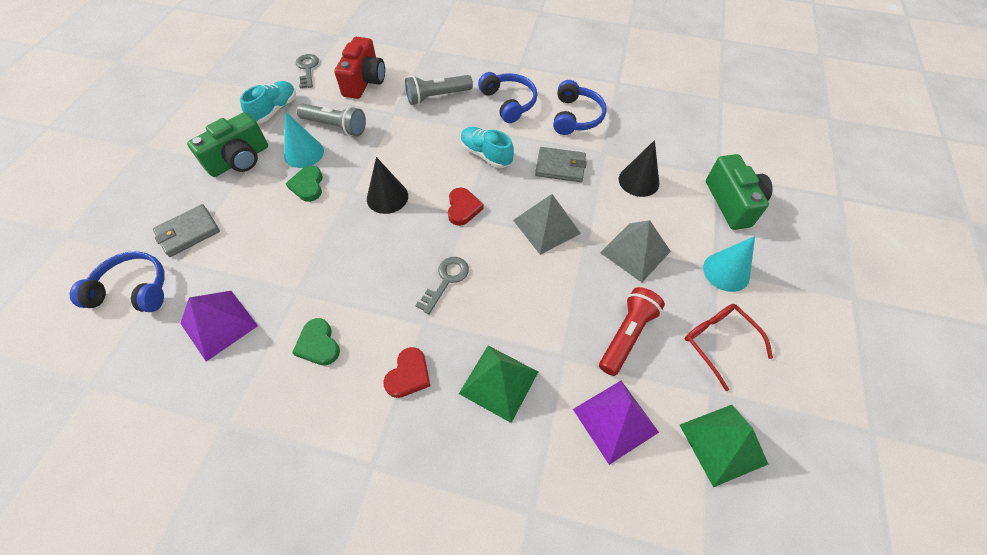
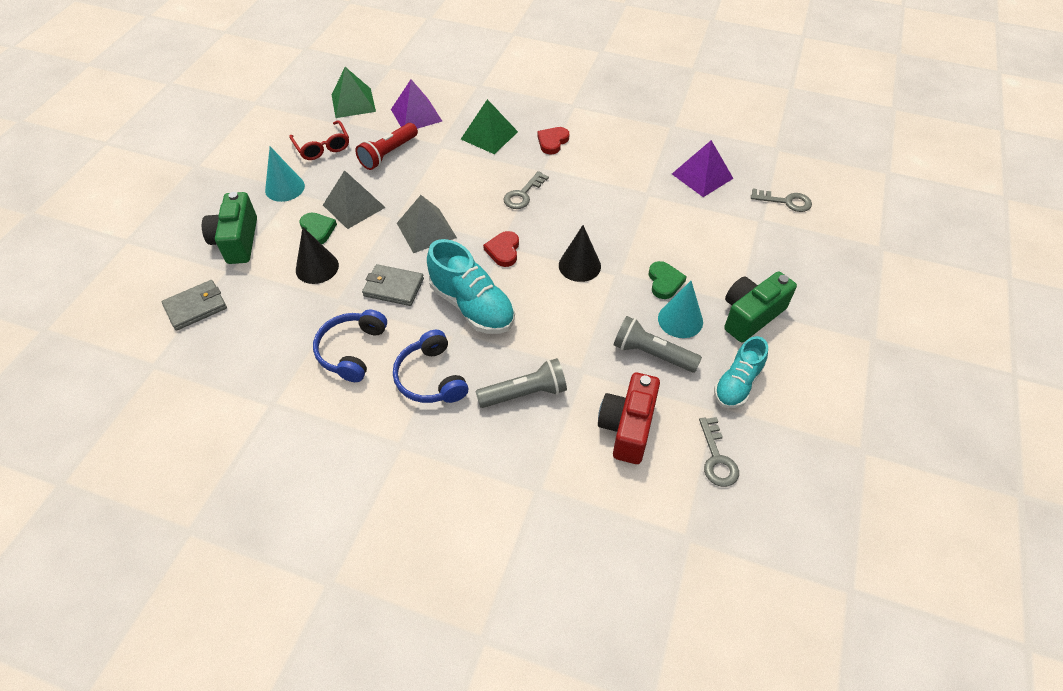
camera: 175 degrees left, 5 degrees down
(133, 290) = (786, 201): blue headphones -> grey key
(188, 232) = (765, 243): grey wallet -> grey wallet (196, 307)
(318, 344) = (621, 161): green heart -> green heart (317, 230)
(486, 155) = (472, 306): turquoise shoe -> turquoise shoe, size x1.53

